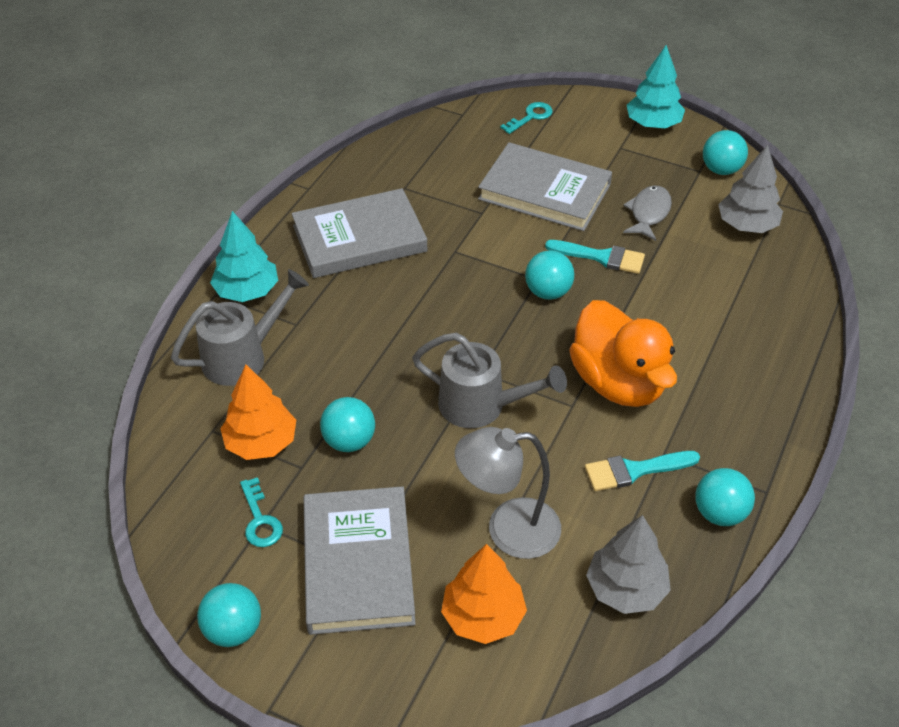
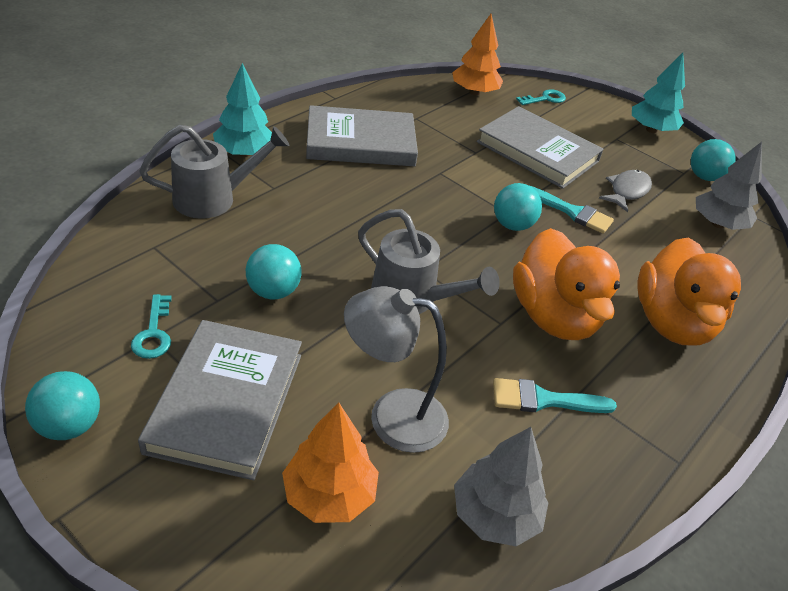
camera: 10 degrees right, 5 degrees down
(261, 443) = (191, 269): orange tree -> orange tree (474, 92)
(719, 513) = (622, 468): turquoise ball -> none
(728, 353) = (671, 322): none -> orange duck

